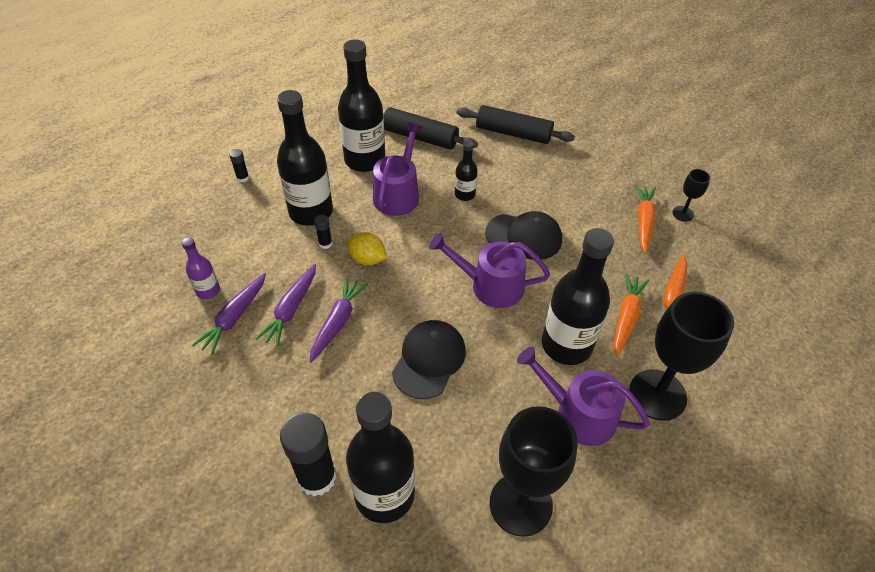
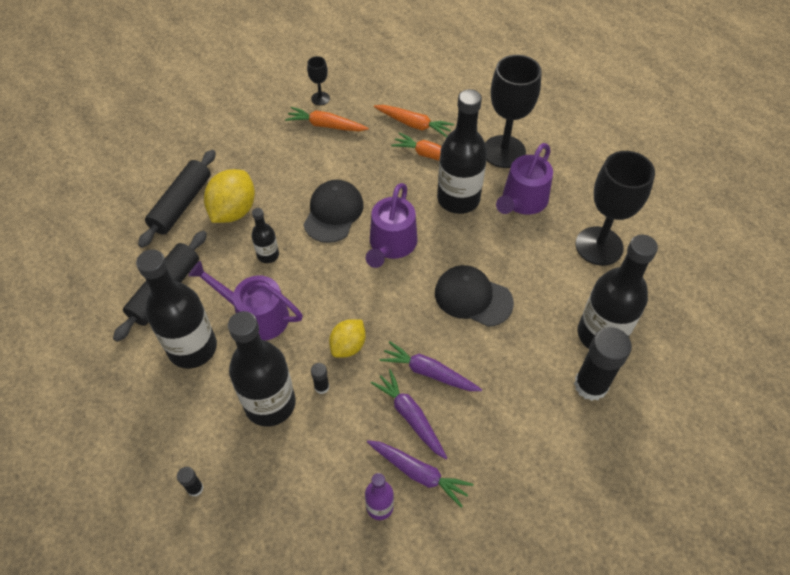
camera: 85 degrees left, 5 degrees up
(291, 309) = (410, 416): purple carrot -> purple carrot turned 150 degrees counterclockwise
(512, 166) = (233, 211): none -> yellow lemon

